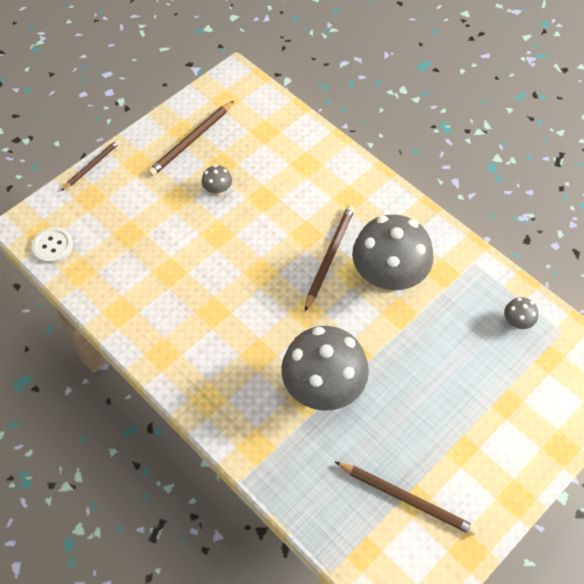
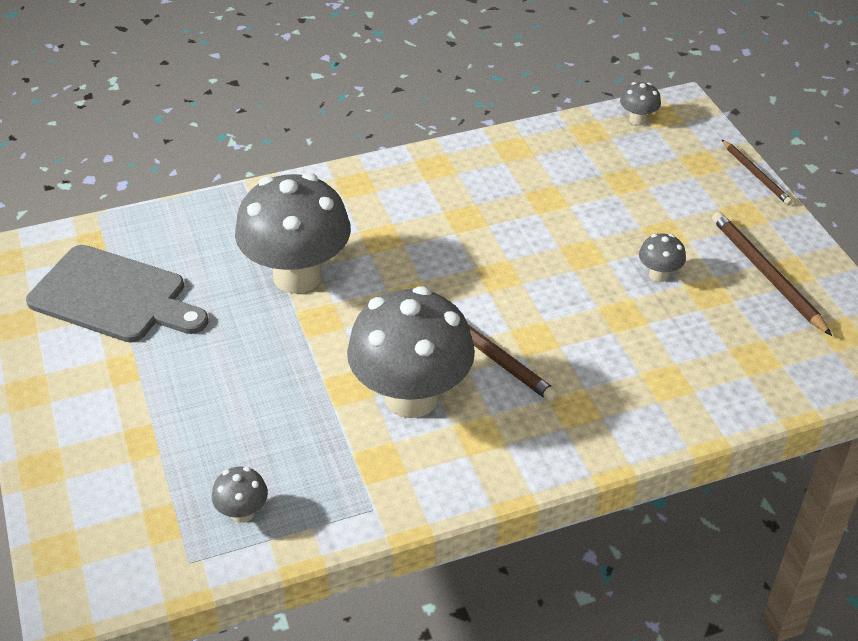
camera: 115 degrees right, 15 degrees down
(52, 246) = (637, 120): white button -> grey mushroom
(407, 499) = (114, 297): brown pencil -> grey cutting board

